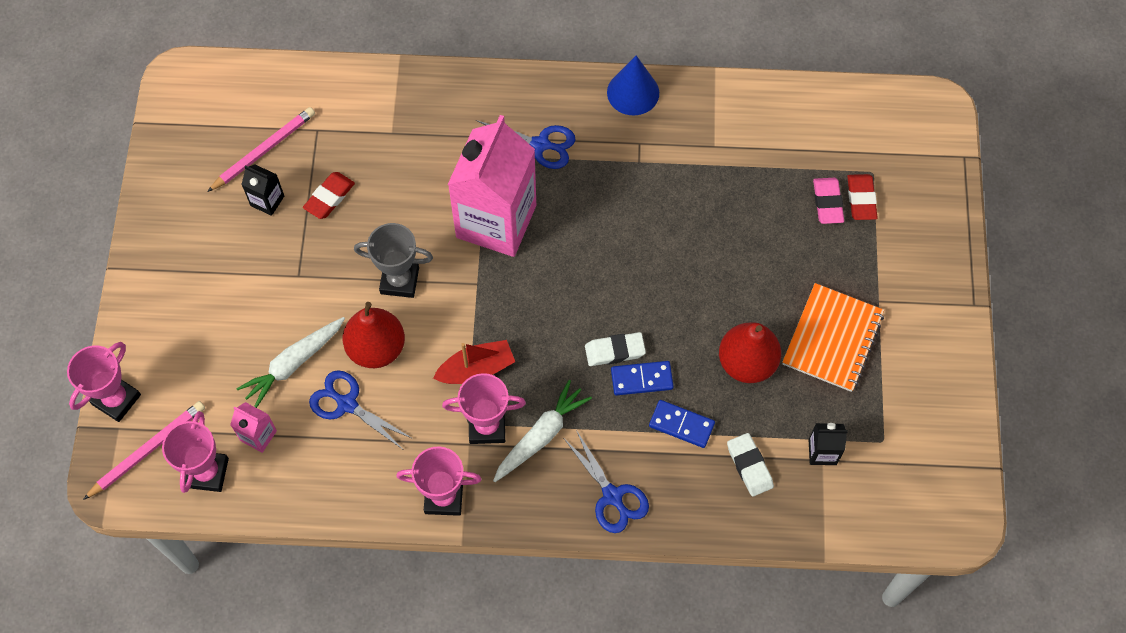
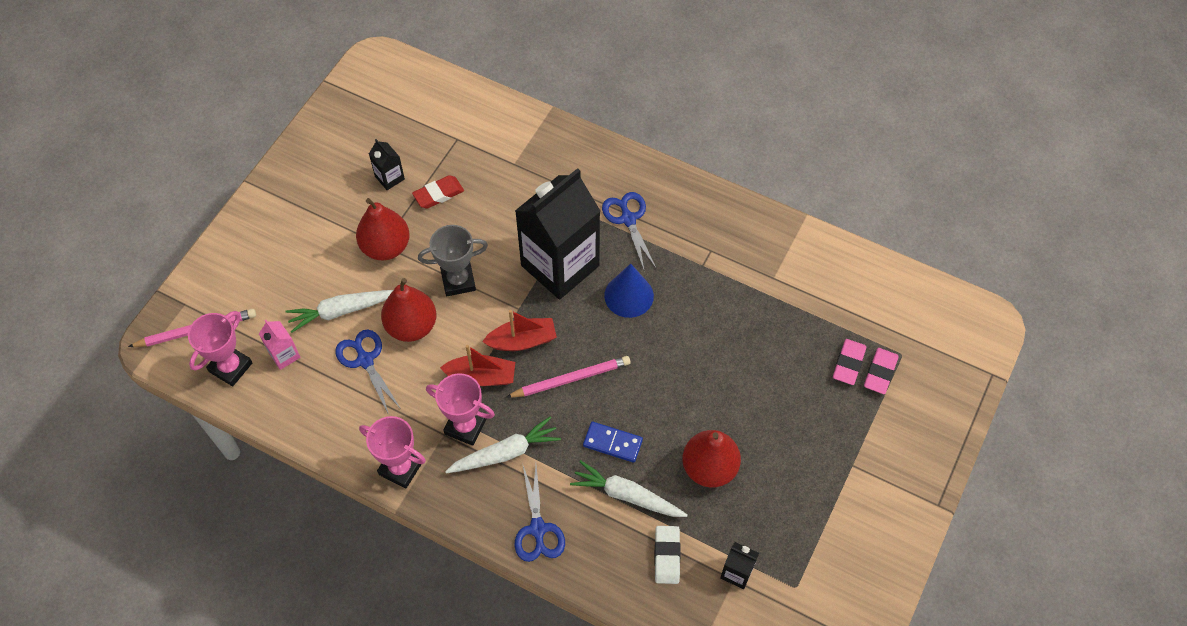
camera: 25 degrees right, 5 degrees down
(116, 399) = (195, 282): pink trophy -> none
(264, 151) = (408, 139): pink pencil -> pink pencil (571, 379)
(304, 276) = (386, 247): none -> red pear
(399, 280) = (458, 281): grey trophy -> grey trophy turned 45 degrees counterclockwise
(496, 221) = (560, 265): pink carton -> black carton
(498, 315) = (522, 341): none -> red boat
(540, 144) = (628, 219): blue scissors -> blue scissors turned 150 degrees counterclockwise
(615, 351) = (602, 410): white eraser -> none
(633, 92) = (726, 208): blue cone -> blue cone (629, 295)
(681, 425) = (626, 495): blue domino -> white carrot
(832, 339) = (795, 480): orange notebook -> none
(861, 199) = (880, 372): red eraser -> pink eraser

